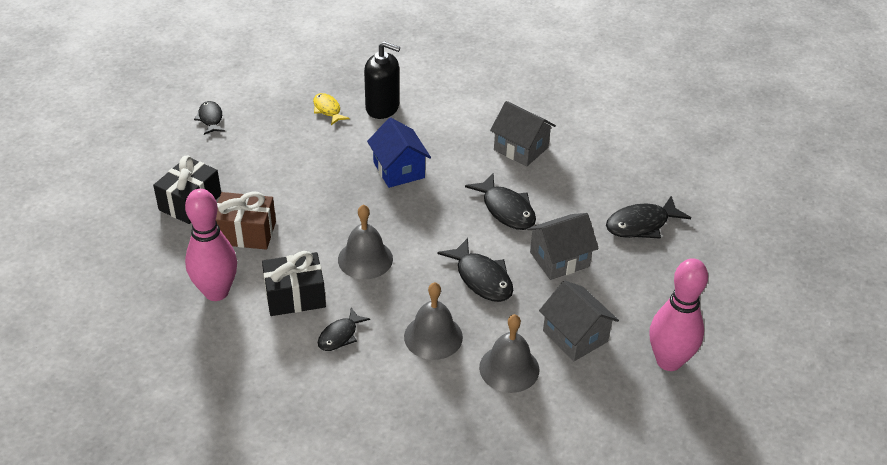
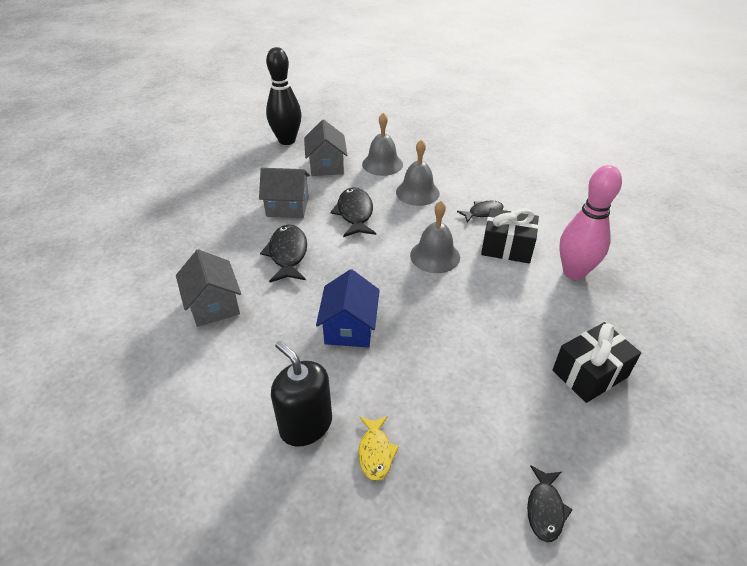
camera: 150 degrees left, 0 degrees up
(246, 233) = (535, 316): brown gift -> none
(641, 224) = (202, 208): black fish -> none
(669, 361) = (287, 140): pink bowling pin -> black bowling pin

